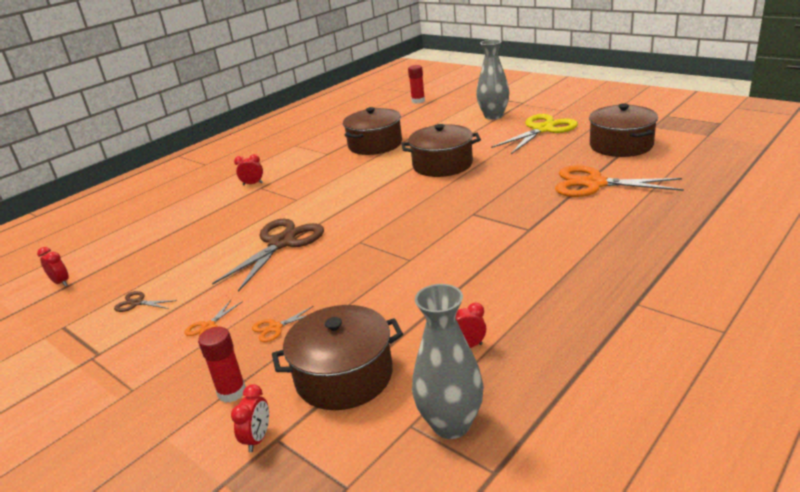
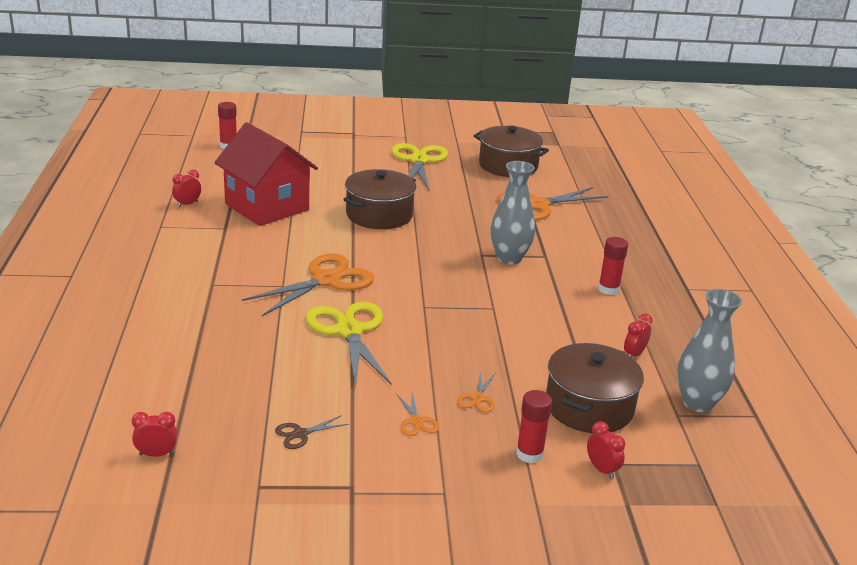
camera: 50 degrees left, 0 degrees up
(253, 184) = (193, 282): red clock -> red clock (187, 204)
(282, 243) = (349, 331): brown scissors -> yellow scissors
(328, 203) = (327, 280): none -> orange scissors
(375, 145) = (267, 207): brown pot -> red house
(493, 116) = (347, 153): grey vase -> grey vase (509, 258)
(543, 276) = (608, 289): none -> red glue stick

